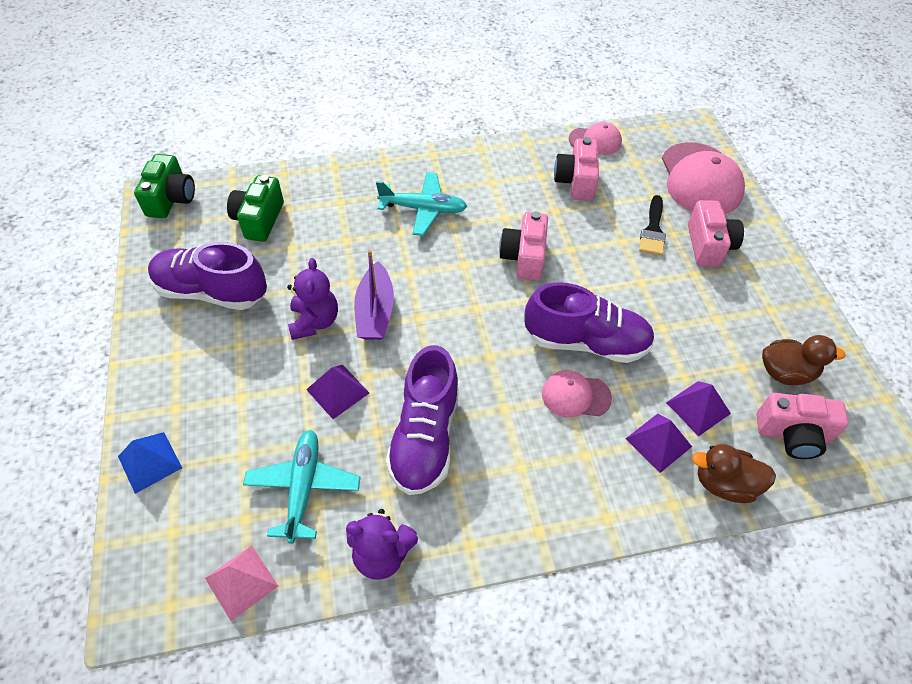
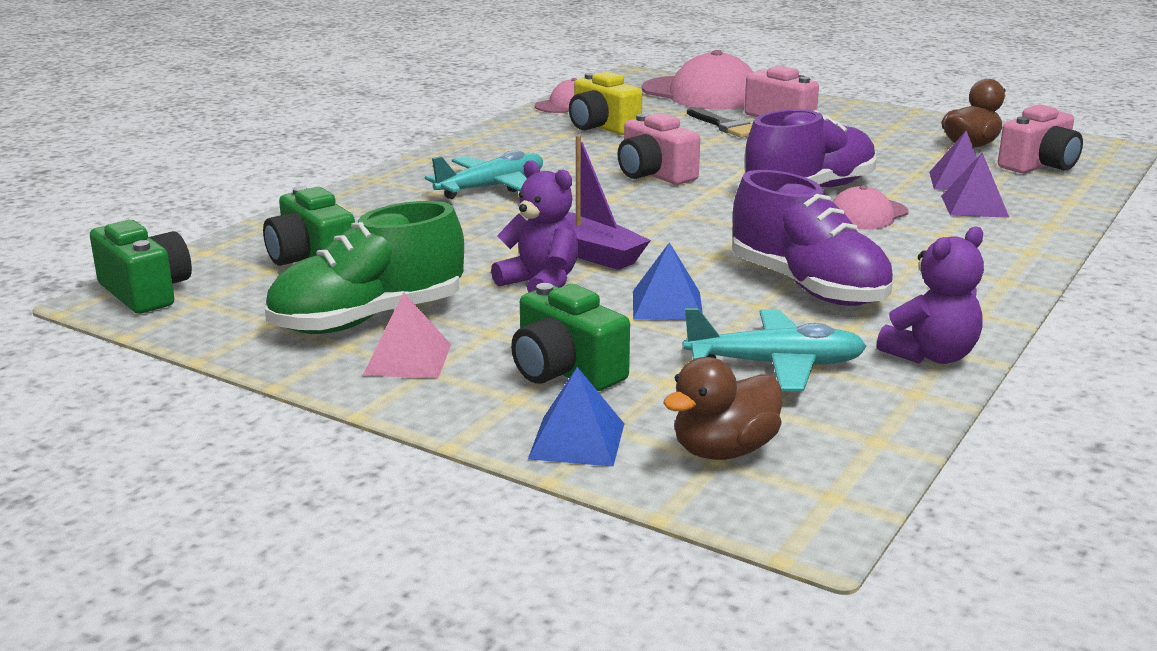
camera: 45 degrees left, 30 degrees down
(211, 292) = (368, 319): purple shoe -> green shoe
(219, 405) = (565, 371): none -> green camera
(241, 582) = (860, 441): pink pyramid -> pink pyramid (408, 359)
(303, 487) = (775, 365): turquoise plane -> turquoise plane turned 135 degrees clockwise
(337, 391) = (667, 305): purple pyramid -> blue pyramid
(576, 181) = (602, 127): pink camera -> yellow camera
(724, 484) = (1056, 202): brown duck -> brown duck (724, 451)

